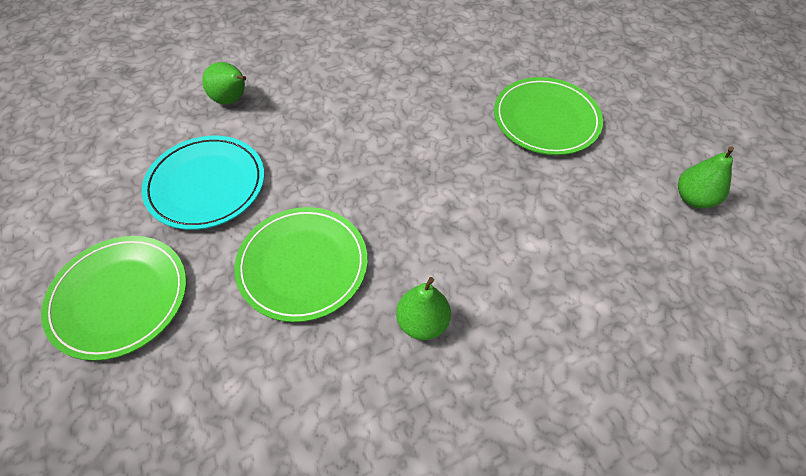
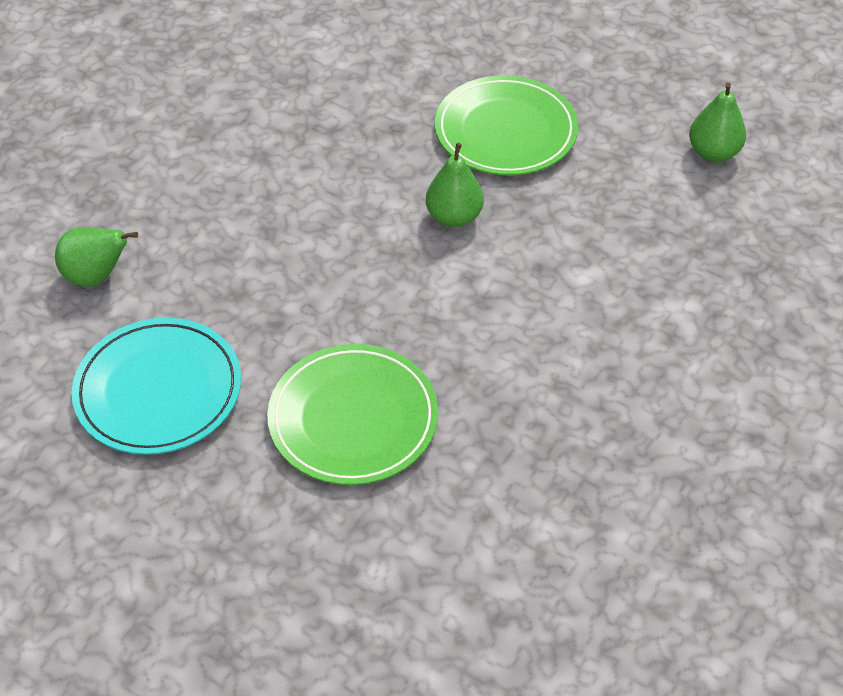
camera: 30 degrees left, 5 degrees down
(119, 298) = (168, 557): green plate -> none
(422, 323) = (526, 409): green pear -> green pear (454, 217)

